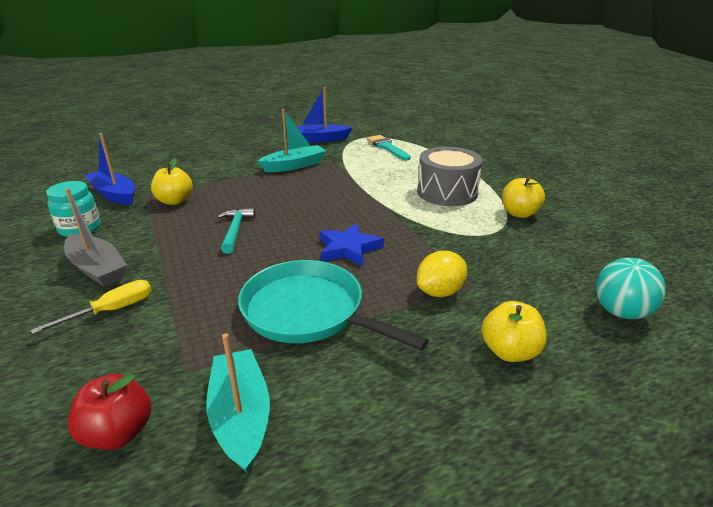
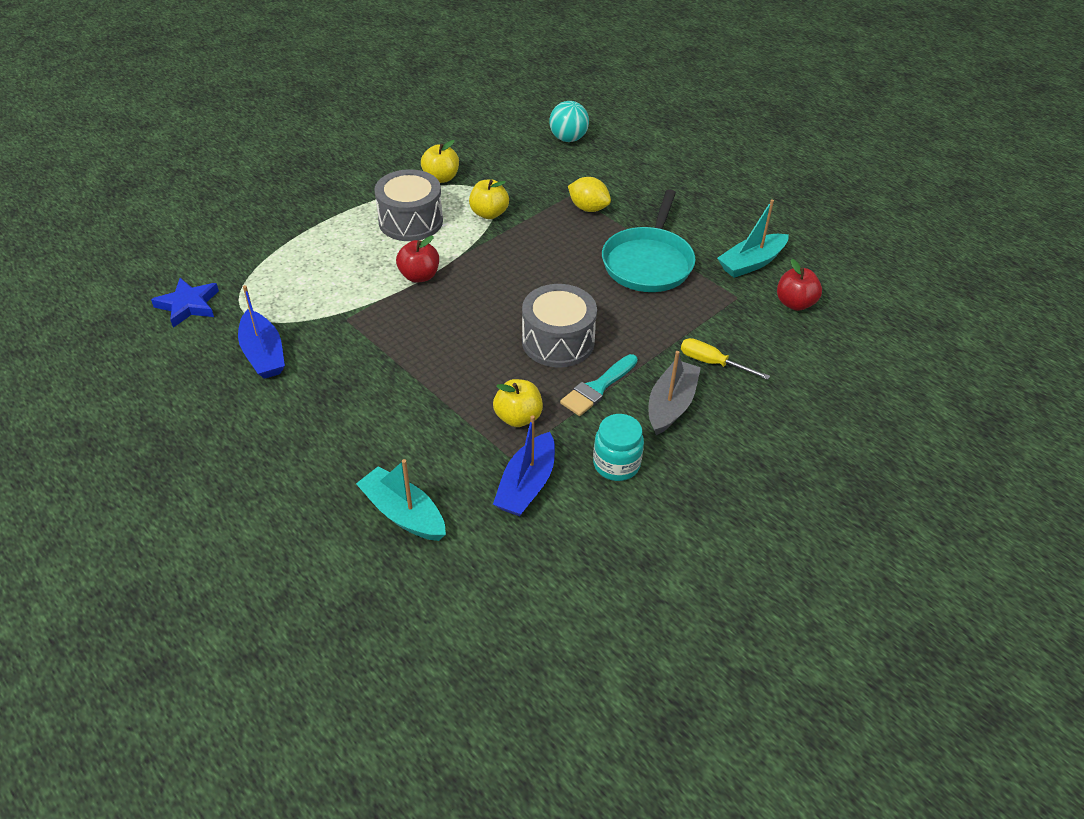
camera: 110 degrees left, 15 degrees up
(235, 230) = (558, 341): turquoise hammer -> grey drum
(294, 166) = (374, 350): turquoise boat -> turquoise boat (403, 513)
(348, 248) = (553, 262): blue star -> blue star (188, 305)
(367, 187) = (419, 276): none -> red apple
(387, 147) = (282, 283): turquoise brush -> turquoise brush (597, 388)
(509, 351) = (634, 177): yellow apple -> yellow apple (489, 213)

